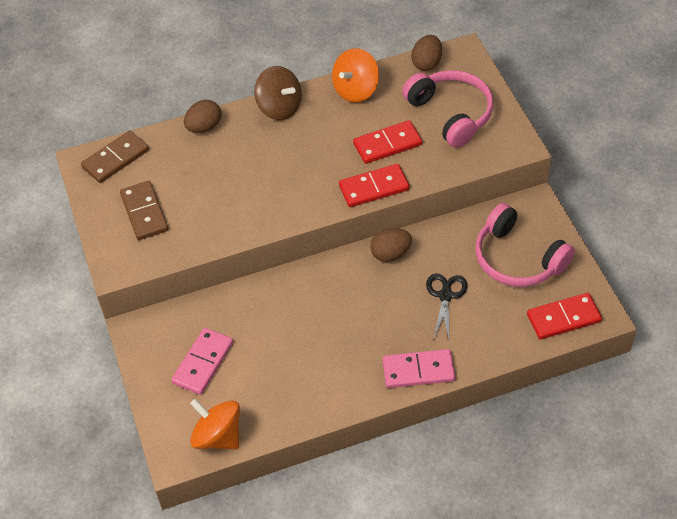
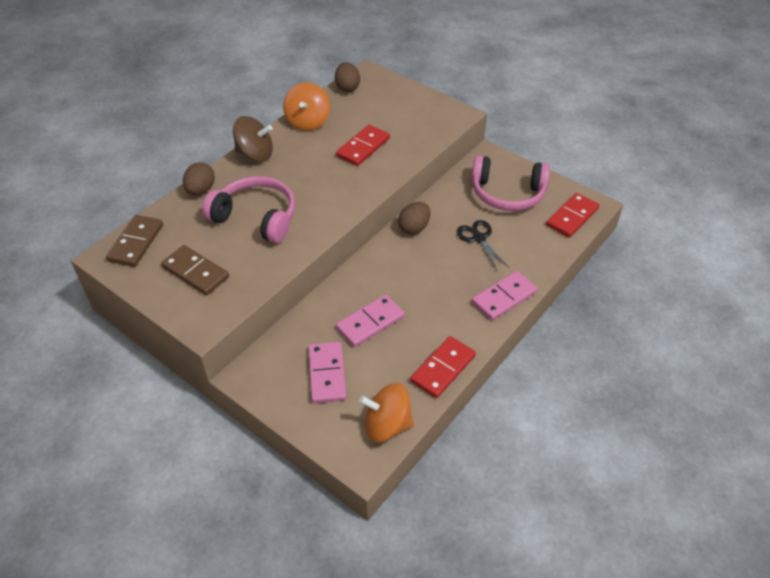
camera: 35 degrees left, 5 degrees down
(275, 333) = (370, 322): none -> pink domino
(374, 187) = (377, 179): red domino -> red domino (443, 368)
(451, 114) = (393, 112): pink headphones -> pink headphones (256, 218)

